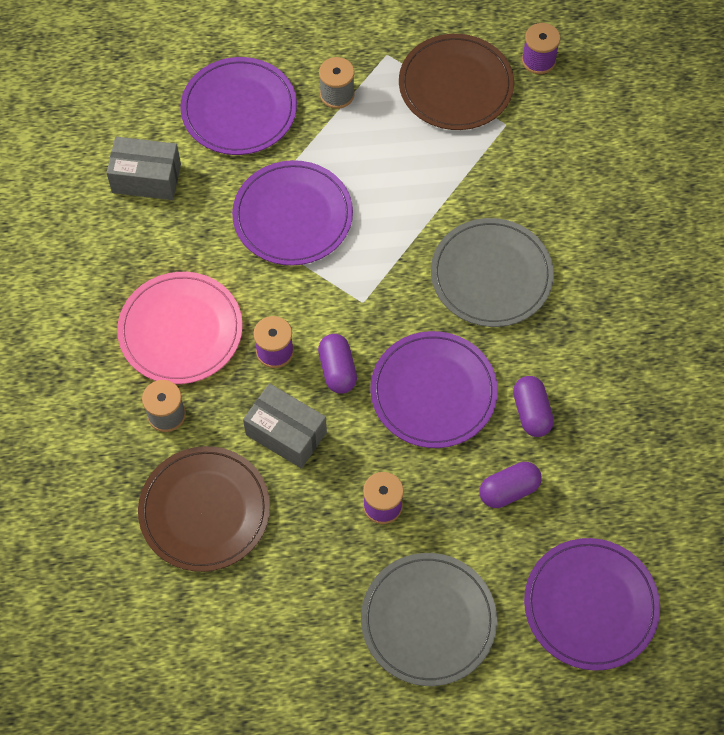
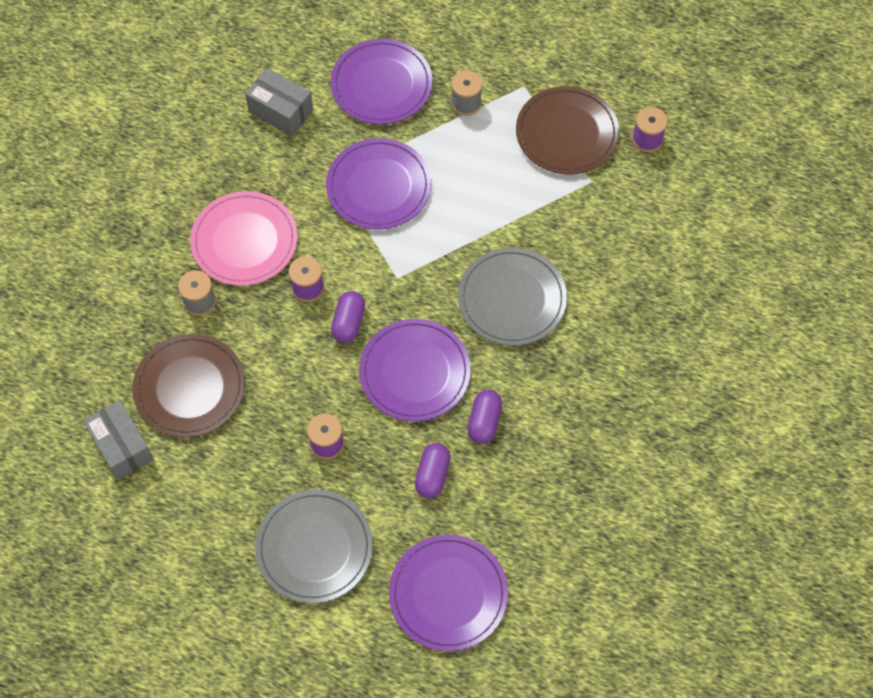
camera: 25 degrees right, 0 degrees up
(286, 433) = (282, 355): grey box -> grey box (122, 446)
(509, 490) = (432, 475): purple capsule -> purple capsule turned 75 degrees counterclockwise

